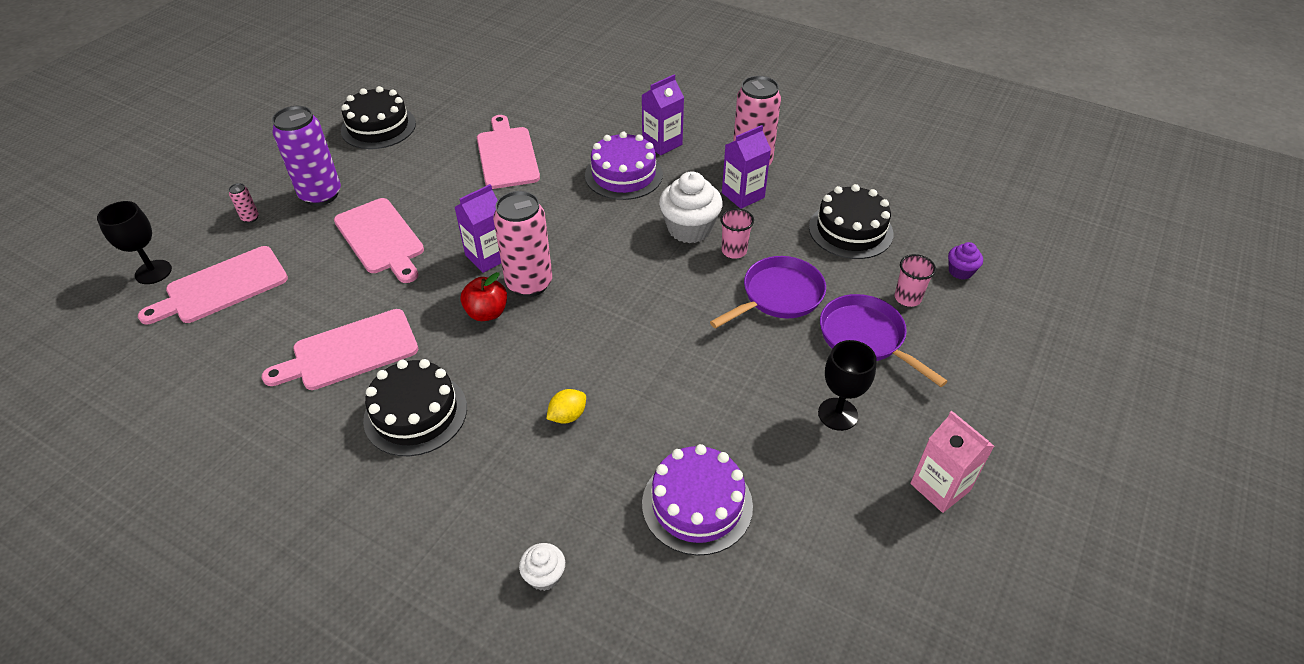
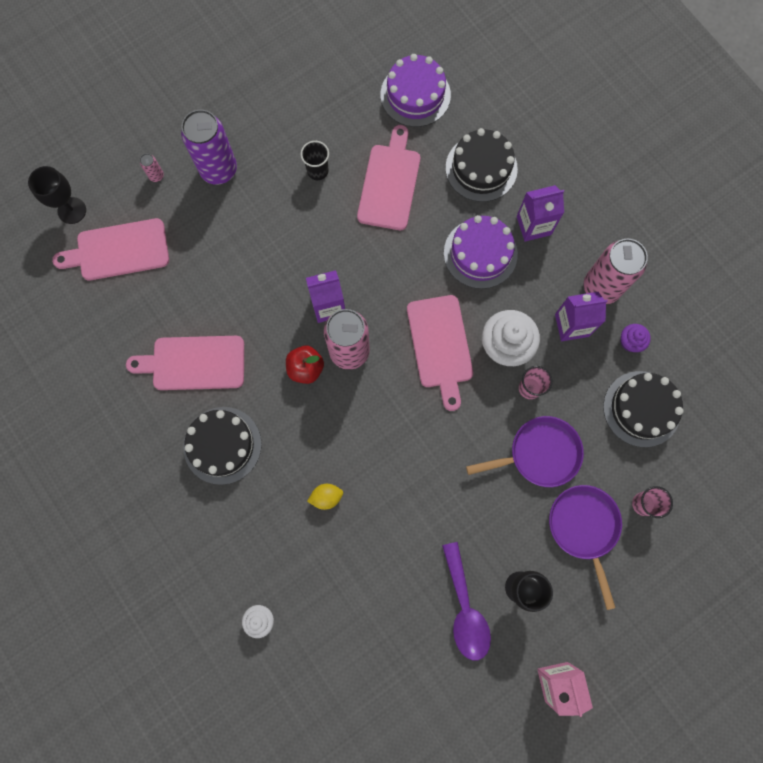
camera: 25 degrees right, 30 degrees up
(378, 127) = (292, 95): black cake -> black cake (481, 168)
(381, 239) = (251, 247): pink cutting board -> pink cutting board (440, 346)
(428, 167) = (317, 171): none -> black cup
(697, 504) = (382, 614): purple cake -> purple cake (415, 95)
(791, 459) = (465, 609): none -> purple spoon
(960, 271) = (706, 496): purple cupcake -> purple cupcake (630, 342)

